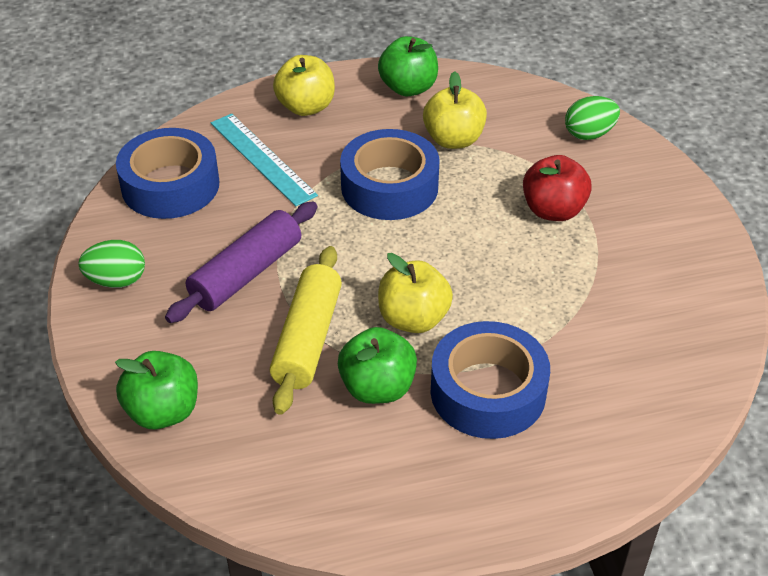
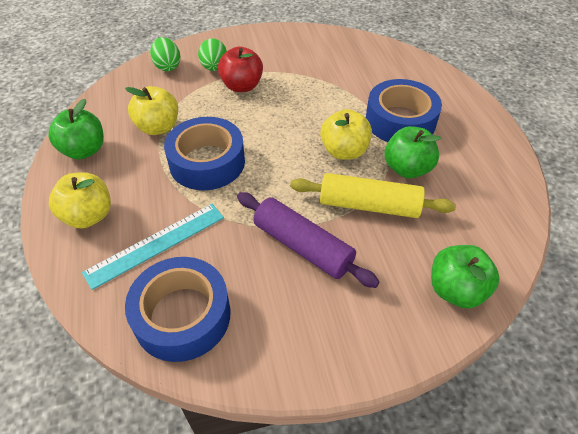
camera: 90 degrees left, 5 degrees up
(116, 281) = (314, 346): green egg -> green egg (214, 68)

